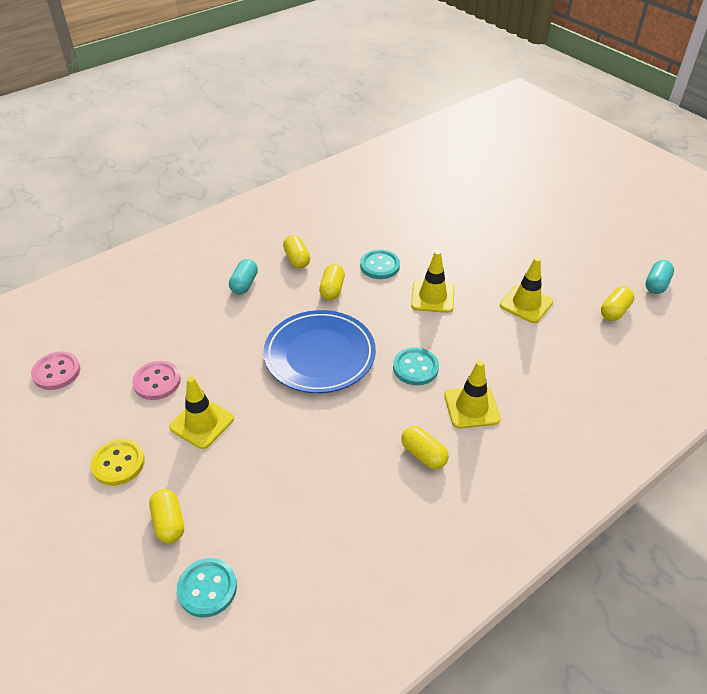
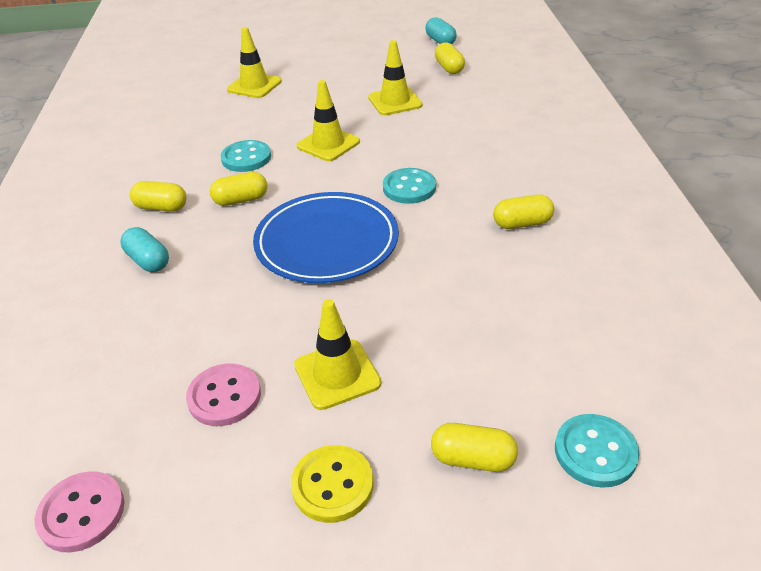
camera: 55 degrees left, 5 degrees down
(332, 289) = (241, 200): yellow capsule -> yellow capsule turned 60 degrees counterclockwise
(471, 407) = (488, 175): yellow traffic cone -> yellow traffic cone (254, 86)

